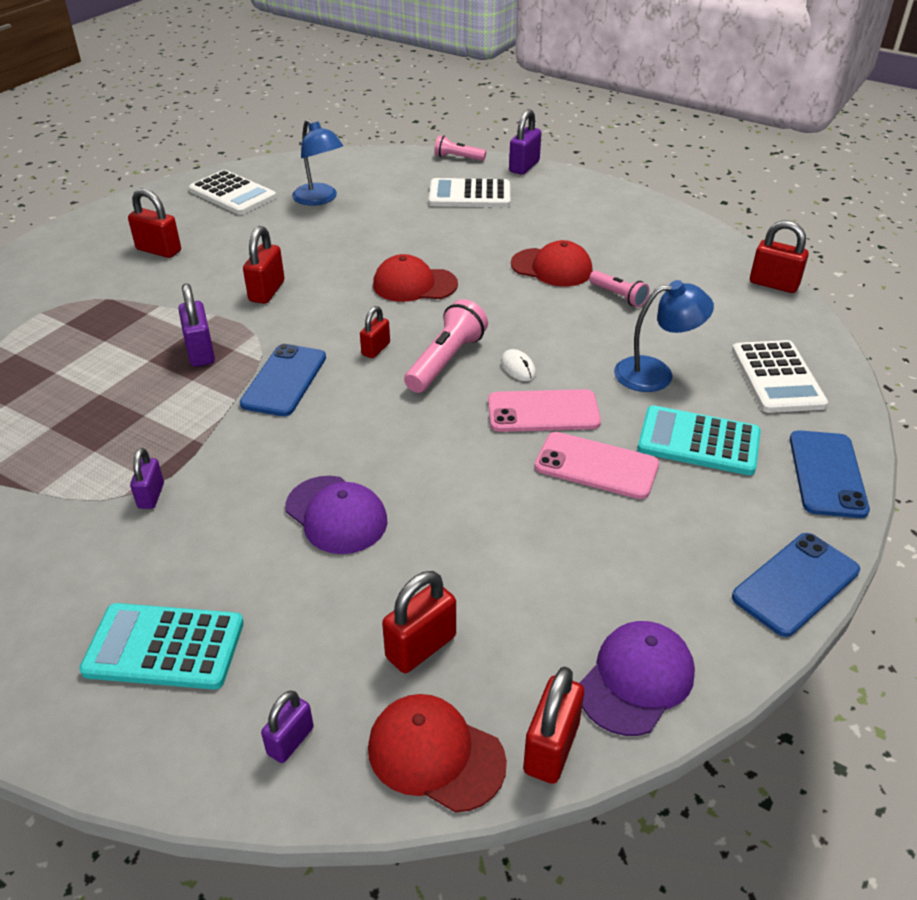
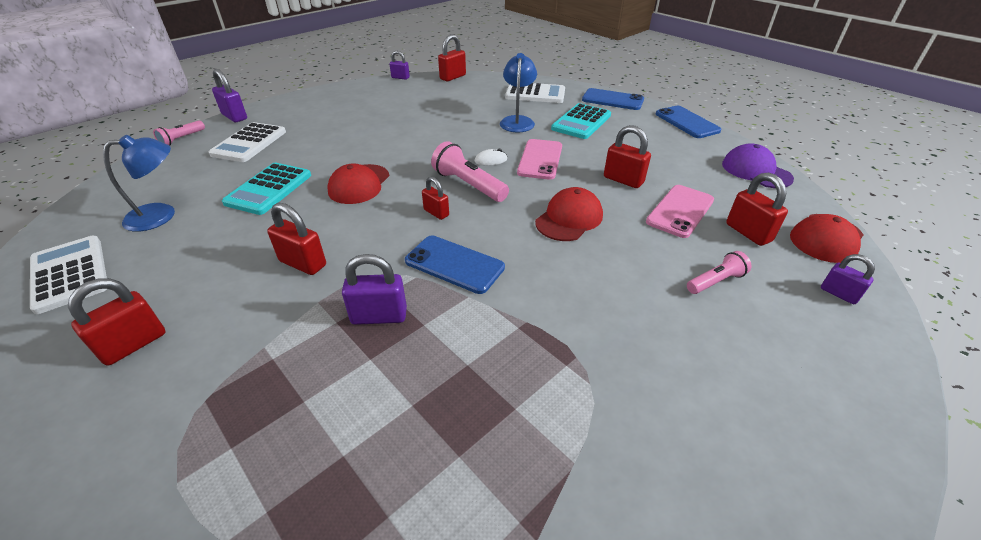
camera: 75 degrees left, 0 degrees up
(151, 495) = (593, 361): purple padlock -> purple padlock (400, 77)
(164, 647) = (775, 356): turquoise calculator -> turquoise calculator (269, 189)
(232, 194) = (70, 274): white calculator -> white calculator turned 90 degrees counterclockwise
(336, 515) = (629, 253): purple cap -> none
(551, 748) = (807, 201): red padlock -> red padlock (623, 180)
(552, 268) = (383, 130): red cap -> red cap (569, 218)
(596, 466) = (595, 152): pink phone -> pink phone (680, 211)
(618, 296) = (433, 116): pink flashlight -> pink flashlight (715, 281)

